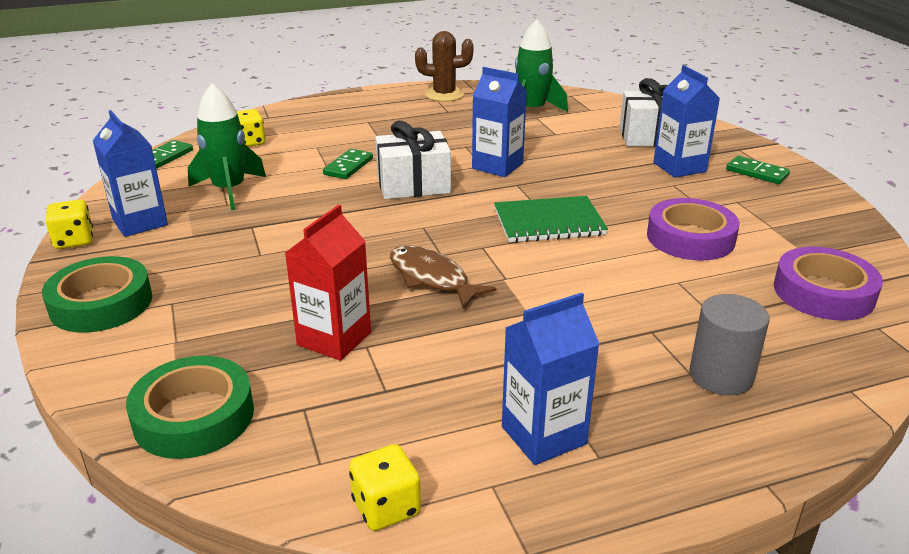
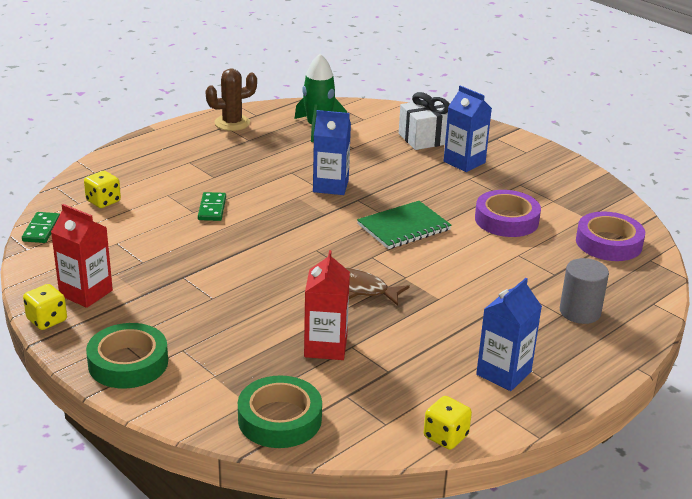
camera: 25 degrees left, 0 degrees up
(140, 222) = (86, 293): blue carton -> red carton
(229, 190) = (132, 249): green rocket -> none
(413, 185) = (279, 215): white gift -> none
(757, 173) = (519, 157): green domino -> none

